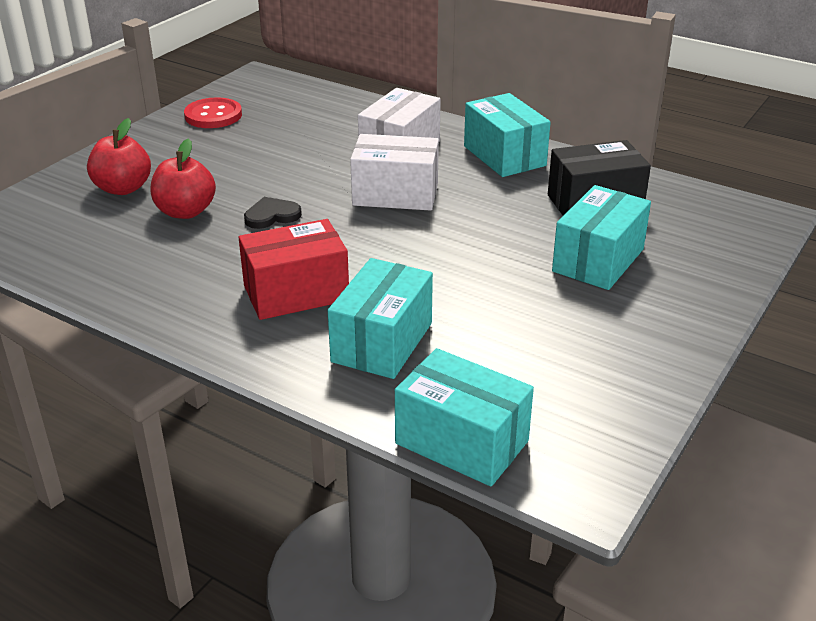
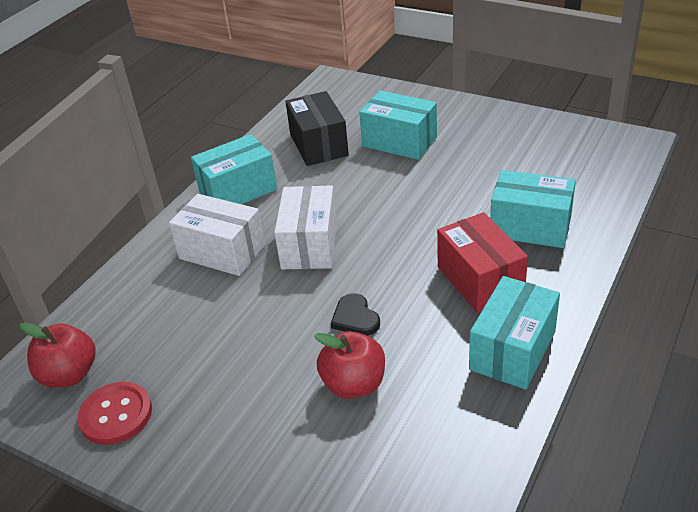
camera: 90 degrees left, 5 degrees up
(123, 188) = (305, 455): red apple -> red apple (69, 374)
(461, 442) = (620, 184): turquoise box -> turquoise box (513, 350)

